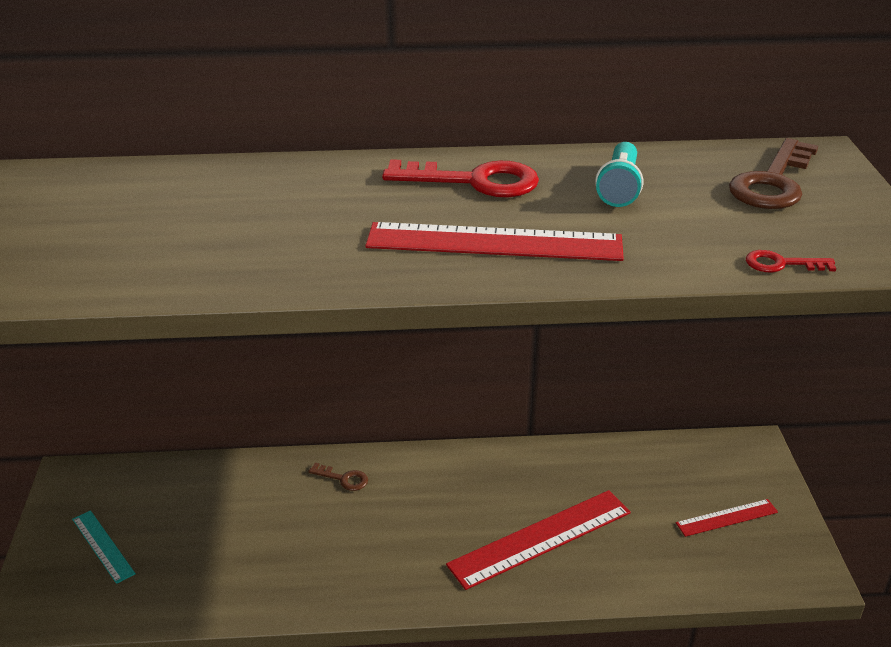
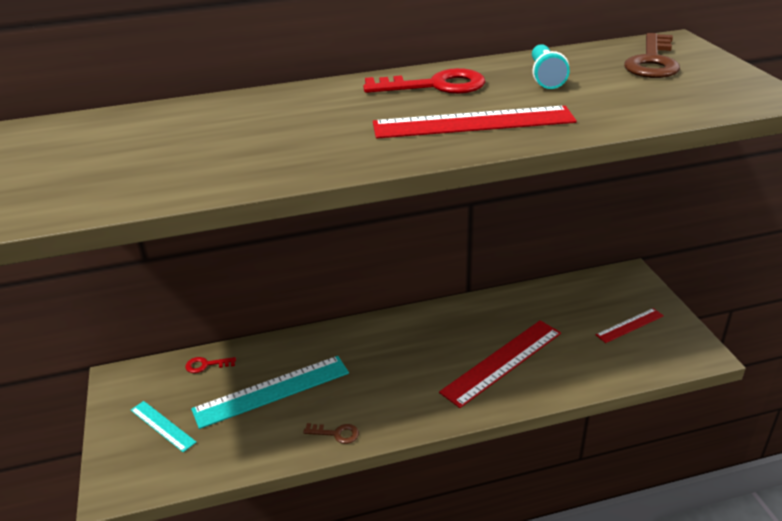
camera: 10 degrees left, 0 degrees up
(243, 525) = (272, 391): none -> turquoise ruler
(343, 479) = (339, 344): brown key -> brown key (336, 434)
(781, 264) = (690, 110): red key -> red key (206, 365)

